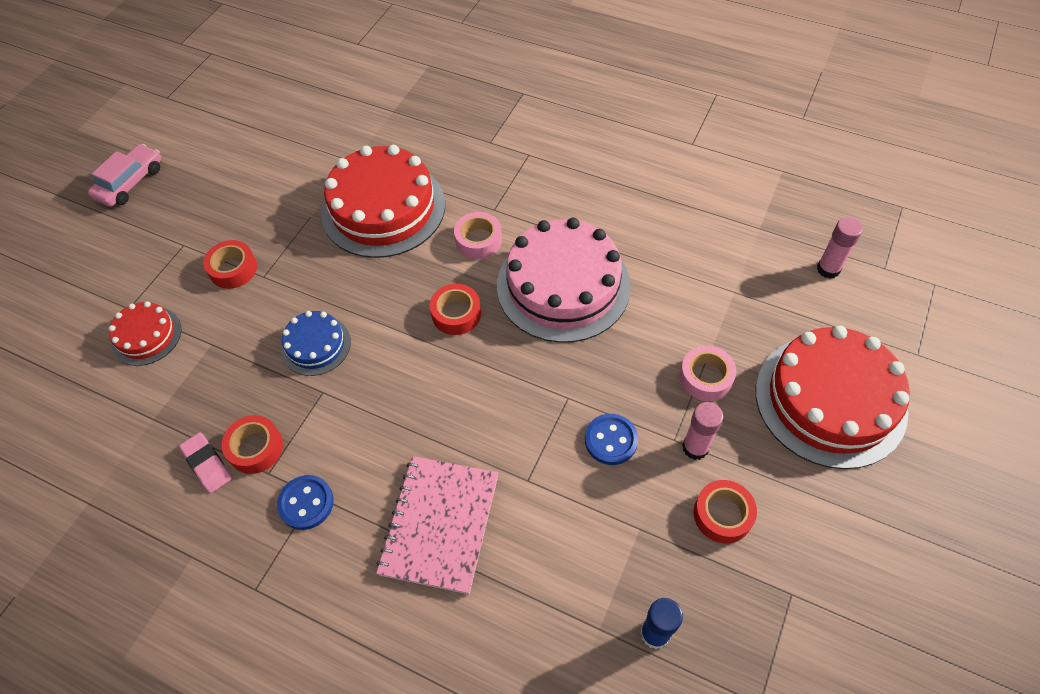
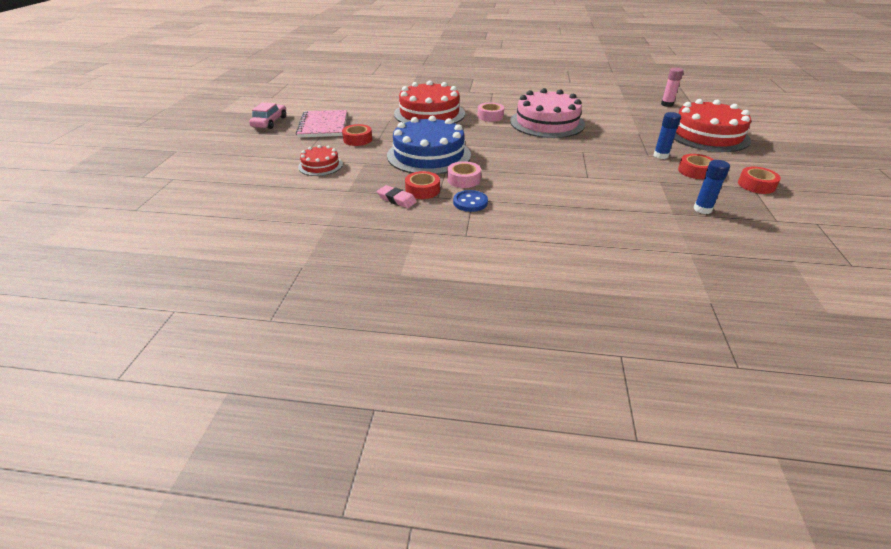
camera: 20 degrees left, 20 degrees down
(316, 345) = (429, 155): blue cake -> blue cake, size x1.99
(440, 524) = (554, 196): pink notebook -> pink notebook (323, 125)
(456, 314) = (499, 137): red tape -> red tape (756, 185)
(611, 440) = (617, 159): blue button -> none
(695, 447) = (660, 156): pink glue stick -> blue glue stick
(705, 377) = (644, 137): pink tape -> pink tape (463, 179)

